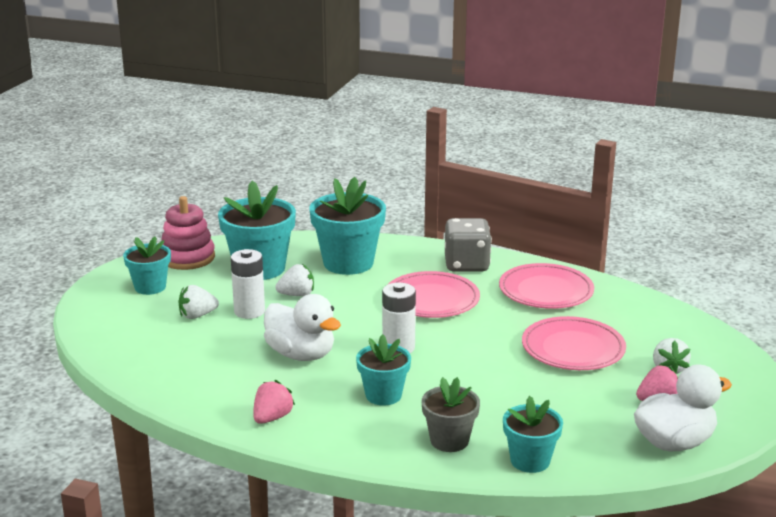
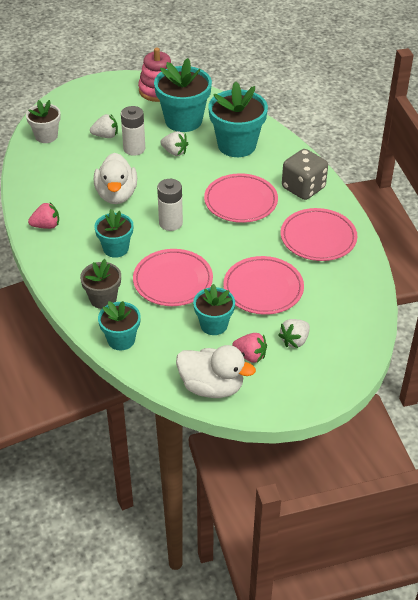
camera: 45 degrees right, 20 degrees up
(126, 347) = (46, 136): none -> white flower pot
(150, 287) = (111, 101): turquoise flower pot -> turquoise flower pot (214, 325)
(197, 315) = (106, 136): white strawberry -> white strawberry turned 150 degrees clockwise
(486, 388) = (173, 281): none -> pink plate

